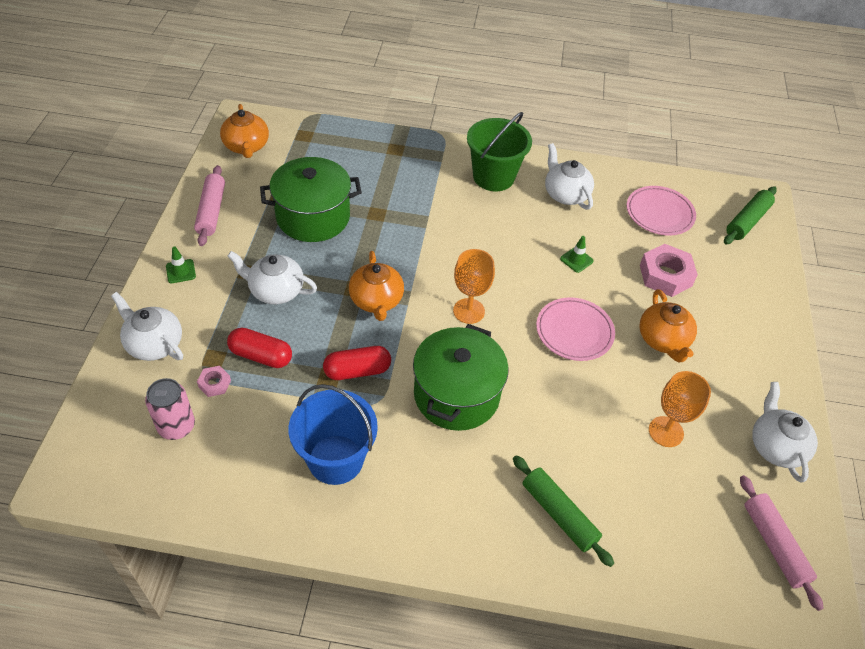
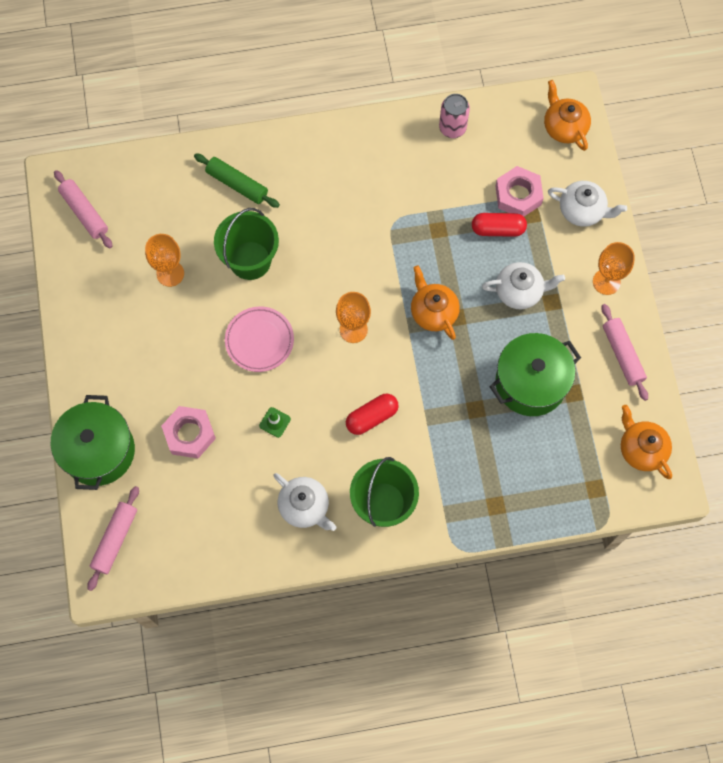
camera: 165 degrees right, 20 degrees up
(176, 426) = (524, 155): pink can -> pink can (452, 128)
(180, 271) = (606, 282): green traffic cone -> orange goblet
(214, 383) = (518, 195): pink nut -> pink nut, size x1.98
(335, 459) = (403, 170): blue bucket -> none
(357, 371) = (419, 242): red capsule -> red capsule (372, 417)
(456, 394) = (337, 249): green pot -> green pot (99, 451)
(564, 415) = (250, 260): none -> green bucket
(659, 214) = (205, 515): pink plate -> none
(663, 340) = (182, 359): orange teapot -> orange teapot (564, 127)
(747, 221) = (115, 539): green rolling pin -> pink rolling pin
(775, 446) = (84, 290): white teapot -> none

